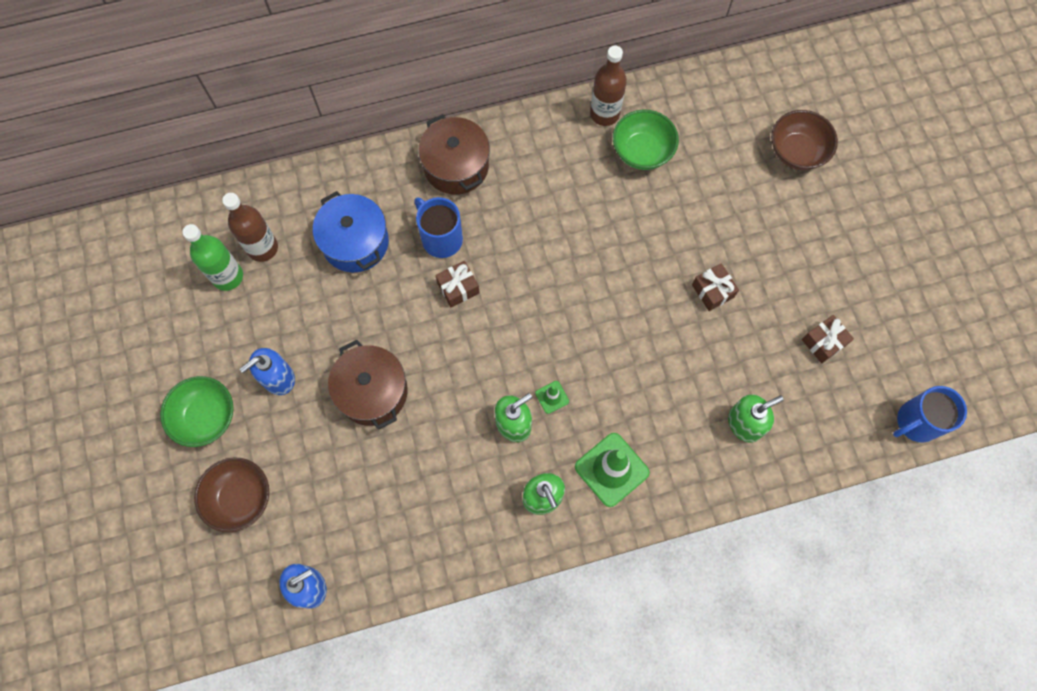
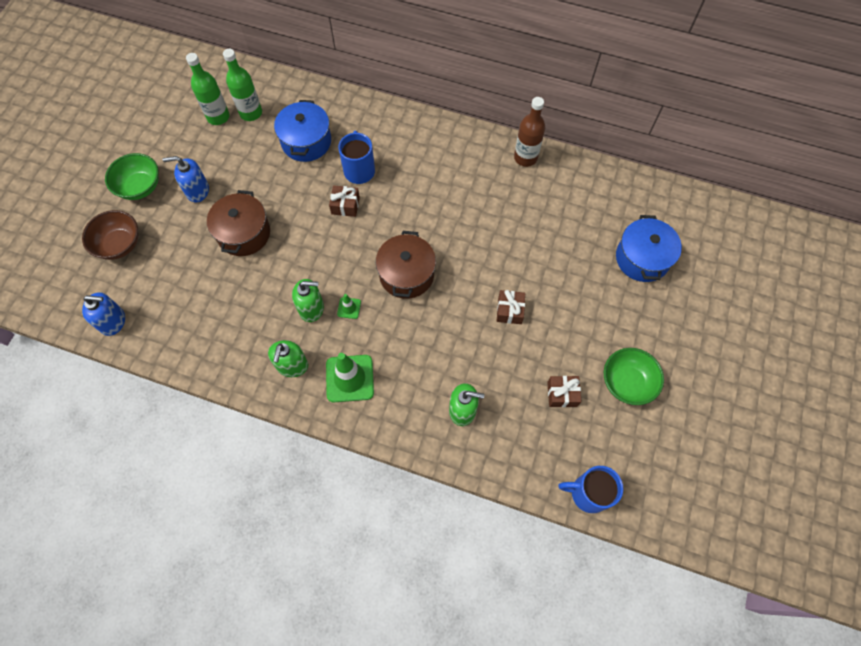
camera: 35 degrees right, 5 degrees down
(262, 248) = (251, 113): brown bottle -> green bottle
(456, 166) = (403, 134): brown pot -> brown pot (406, 274)
(642, 151) = (532, 195): green bowl -> green bowl (627, 383)
(796, 152) = (642, 258): brown bowl -> blue pot

